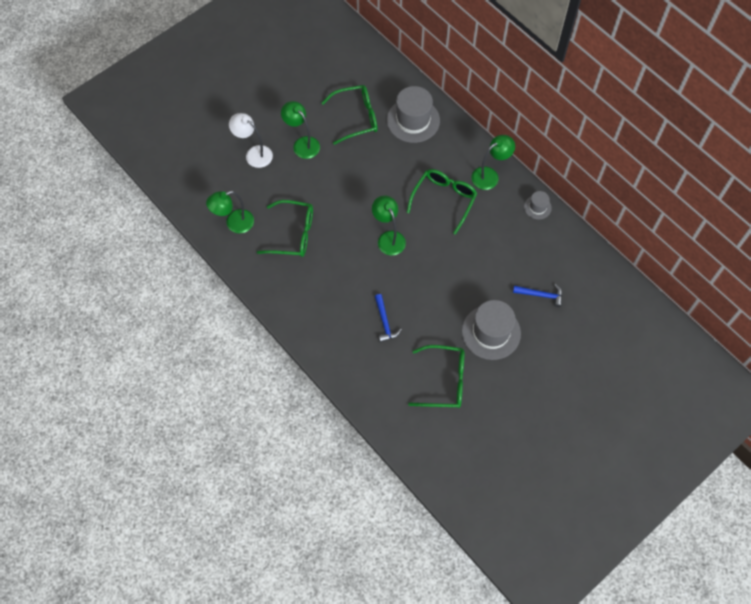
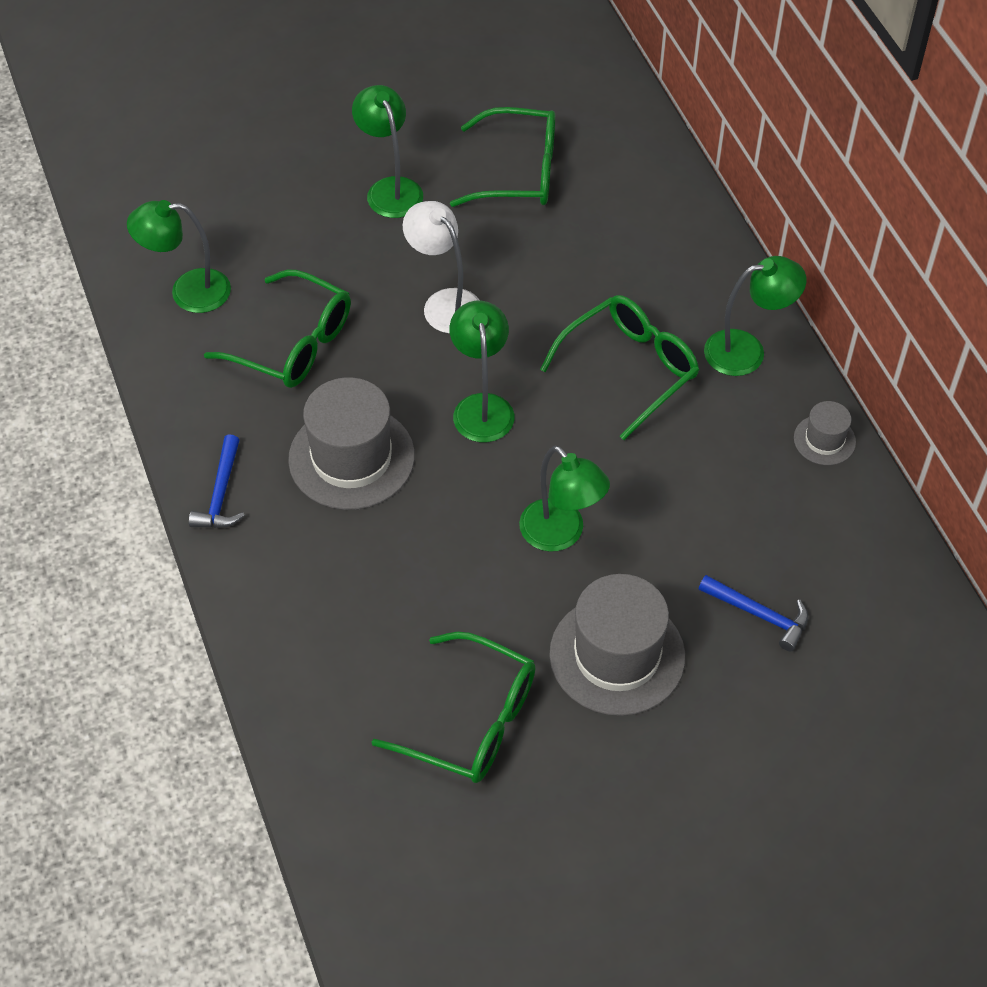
camera: 20 degrees right, 10 degrees down
(254, 153) = (288, 180): white lamp -> white lamp (444, 303)
(385, 322) = (399, 564): blue hammer -> blue hammer (221, 494)
(413, 120) = (631, 207): grey hat -> grey hat (351, 457)
(446, 286) = (561, 534): none -> green lamp

